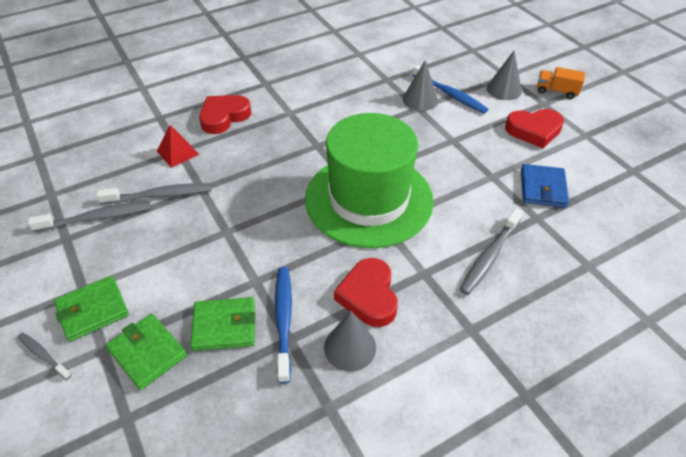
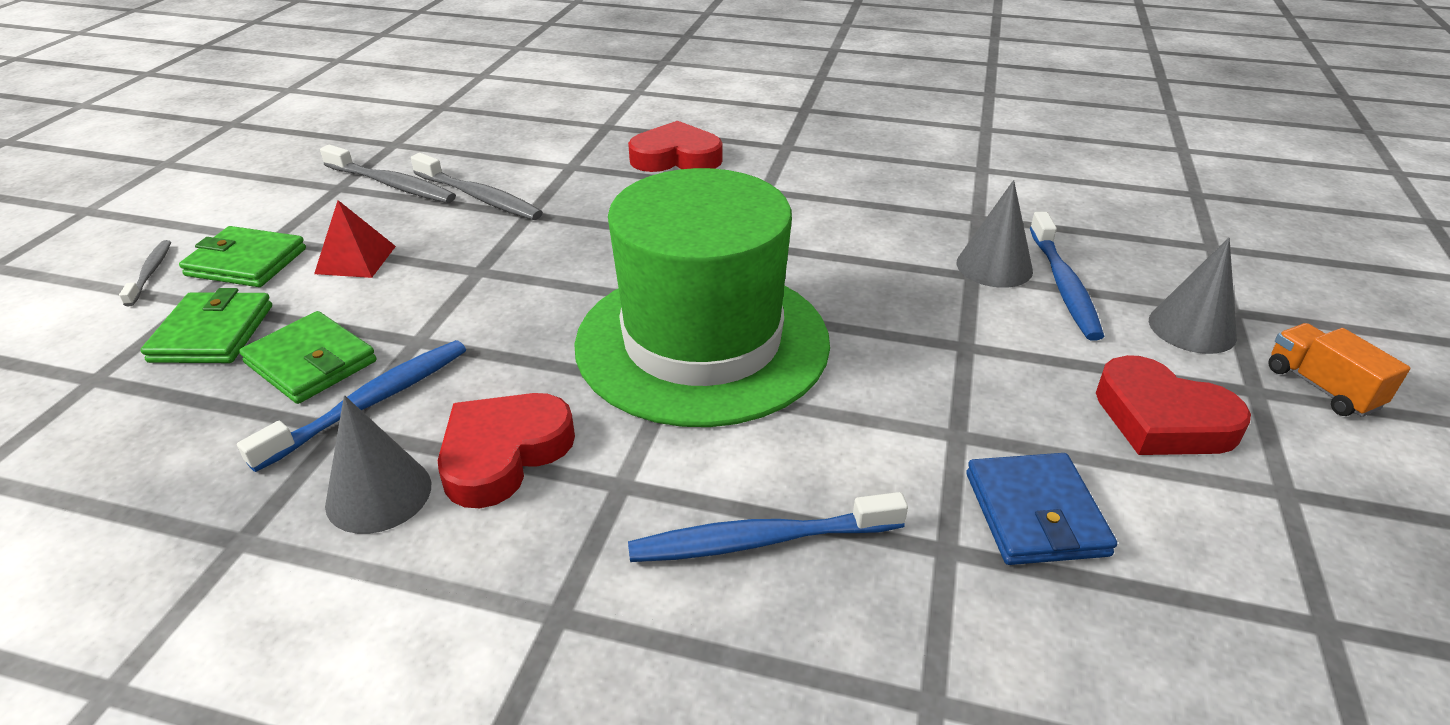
camera: 45 degrees right, 10 degrees down
(178, 152) = (566, 167): red pyramid -> red pyramid (355, 260)
(489, 256) = (760, 540): grey toothbrush -> blue toothbrush
(543, 188) = (1035, 514): blue wallet -> blue wallet turned 60 degrees counterclockwise

